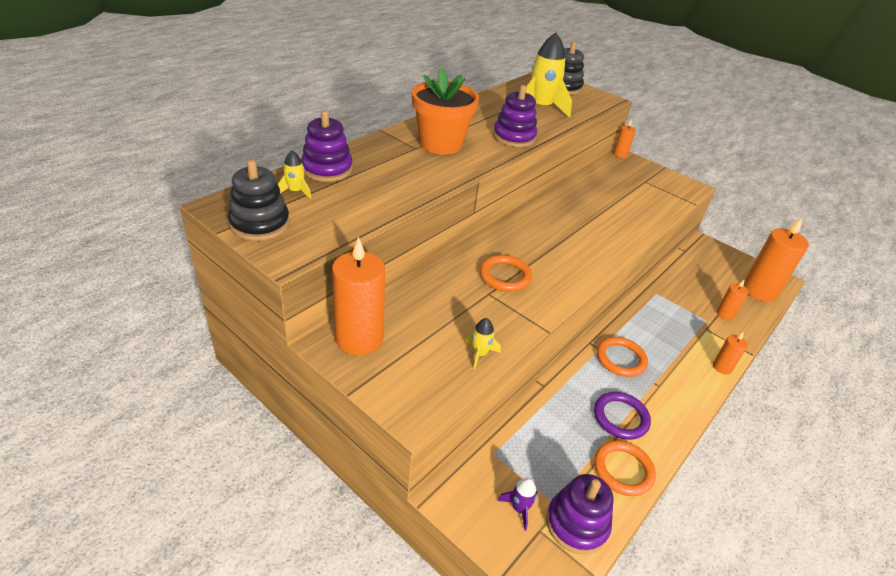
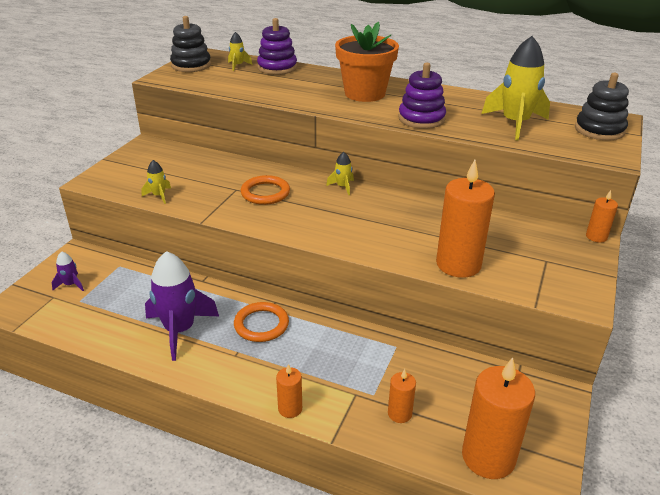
camera: 75 degrees right, 5 degrees down
(359, 338) = (156, 152): orange candle -> orange candle (458, 264)
(512, 229) = (342, 187): none -> yellow rocket
(577, 524) = (60, 314): purple stacking toy -> none
(620, 417) = (180, 330): purple ring -> purple rocket
(623, 470) = (118, 336): orange ring -> none

